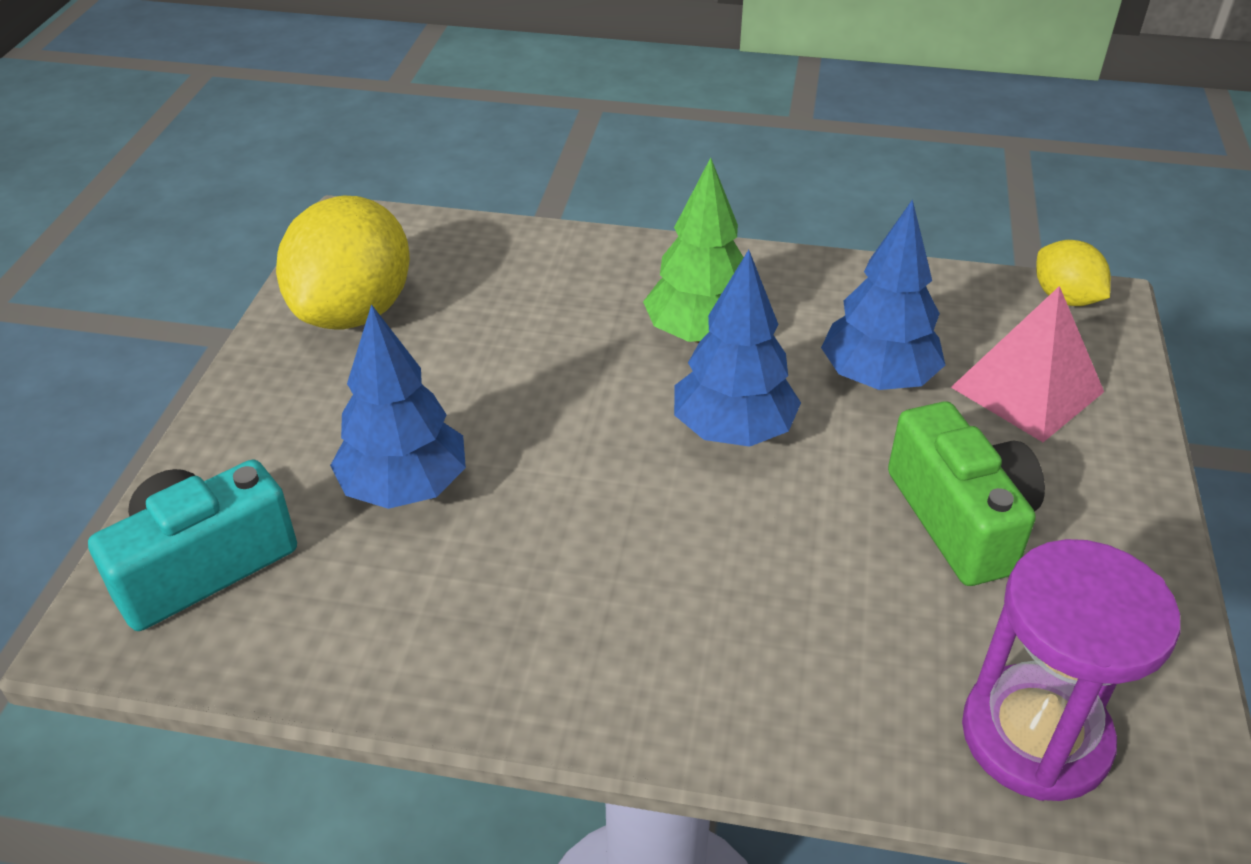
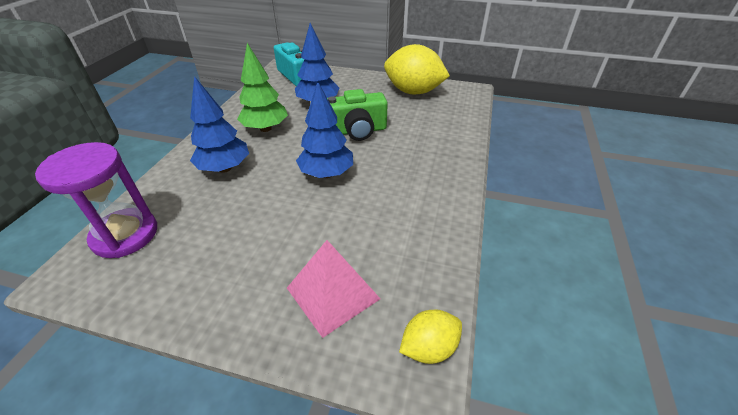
camera: 95 degrees right, 0 degrees up
(700, 334) = (395, 170): green tree -> green tree (266, 128)
(878, 379) = (353, 226): blue tree -> blue tree (224, 168)
(960, 519) = (246, 238): green camera -> green camera (356, 131)

